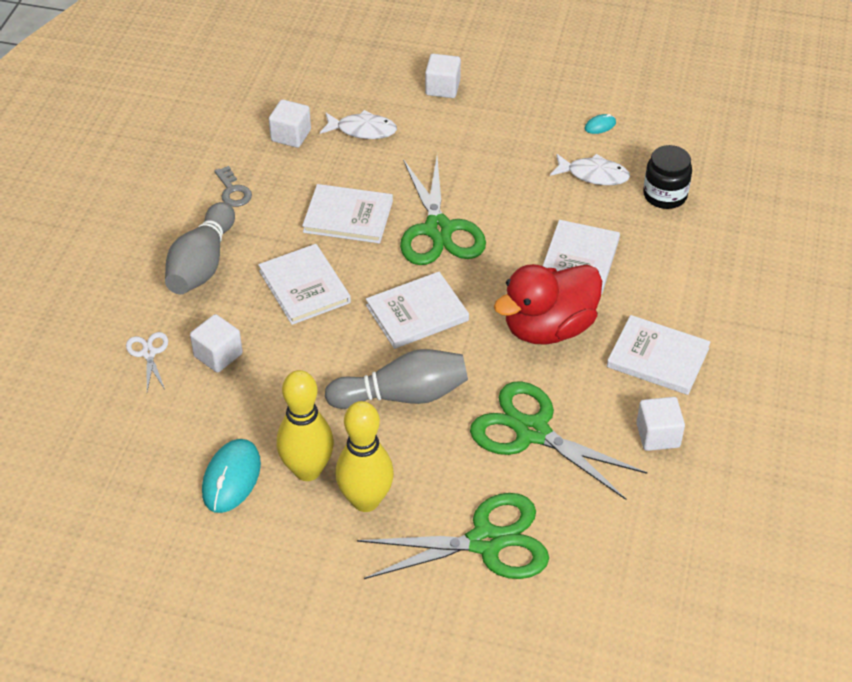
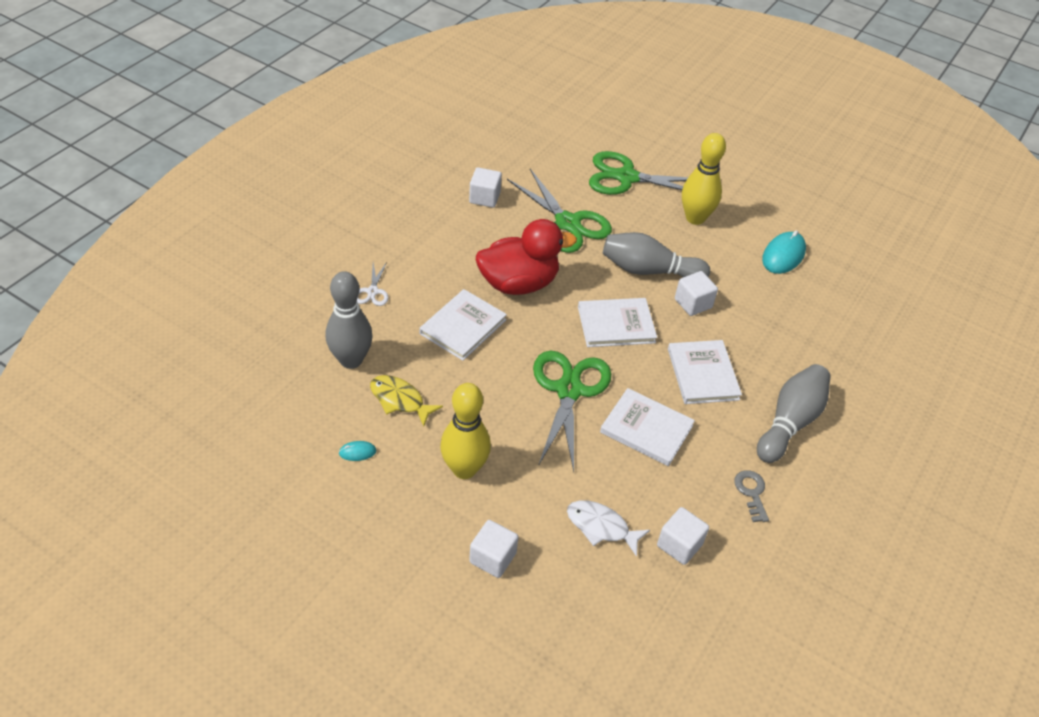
camera: 165 degrees left, 0 degrees up
(149, 353) = (840, 357): white scissors -> white scissors (372, 291)
(218, 355) = (784, 339): white cube -> white cube (693, 303)
(307, 470) = (730, 245): yellow bowling pin -> yellow bowling pin (464, 469)
(594, 175) = (399, 400): white fish -> yellow fish
(658, 358) = (451, 241): white book -> none
(665, 195) = (351, 360): black jar -> grey bowling pin

